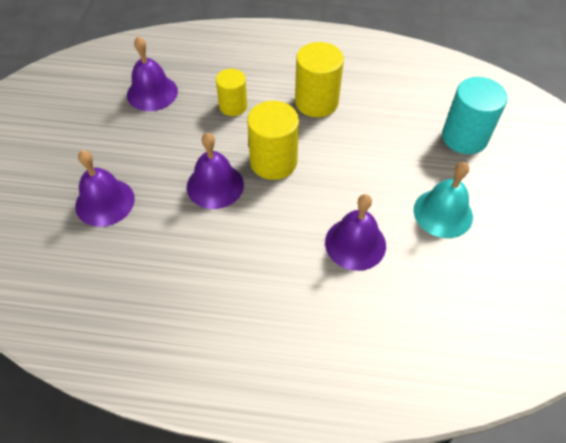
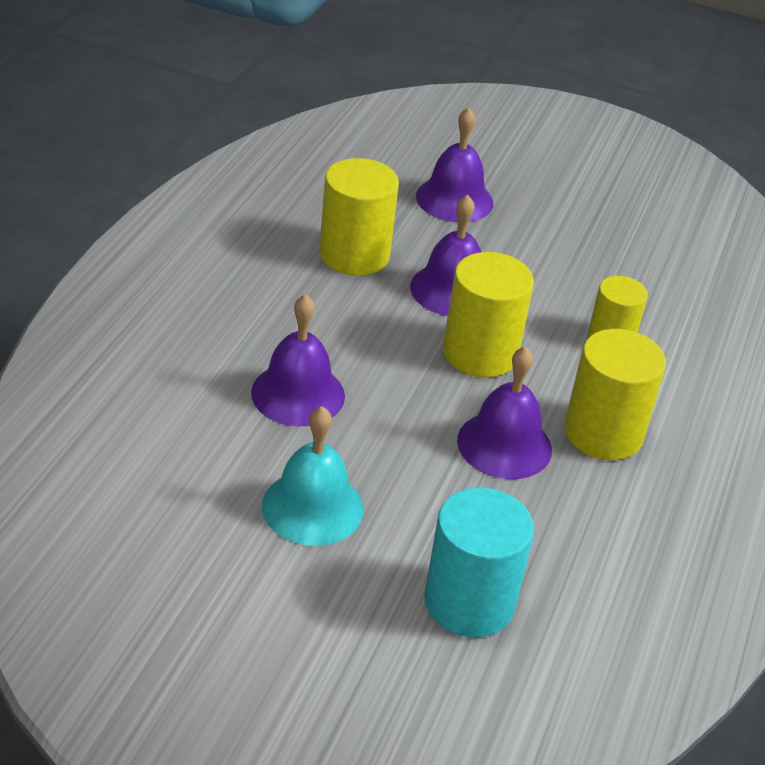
camera: 100 degrees right, 15 degrees down
(152, 93) = (656, 266): purple bell -> purple bell (504, 445)
(195, 247) = (354, 255): none -> yellow cylinder

